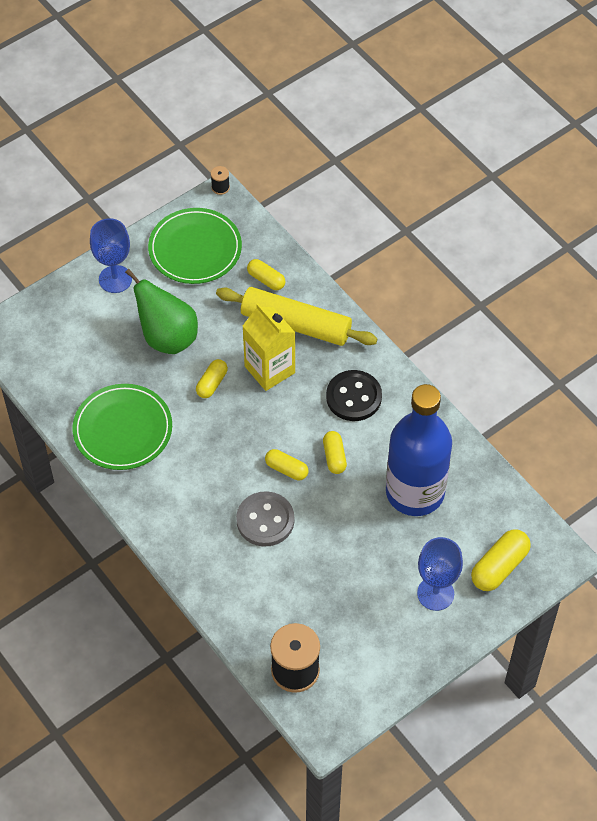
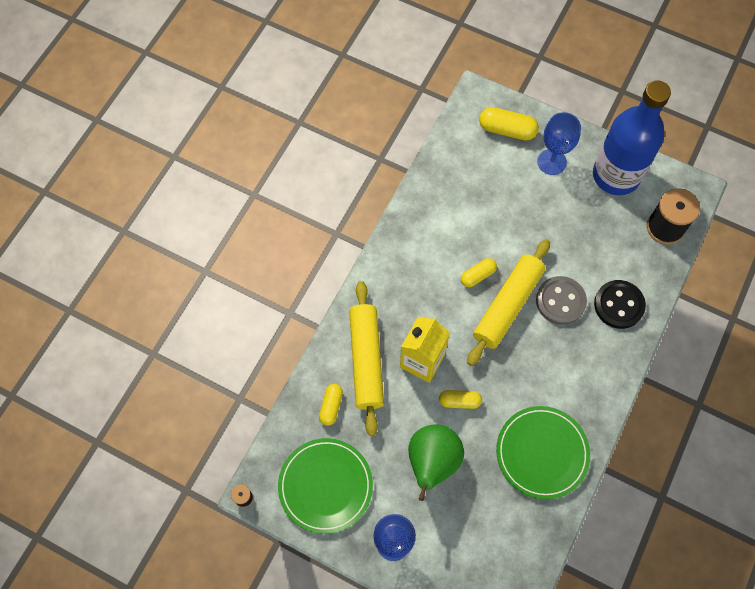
camera: 115 degrees left, 10 degrees up
(286, 469) = (508, 306): yellow capsule -> yellow rolling pin
(353, 397) = (415, 284): black button -> black button (619, 305)
(415, 492) = (477, 207): blue bottle -> blue bottle (616, 175)

